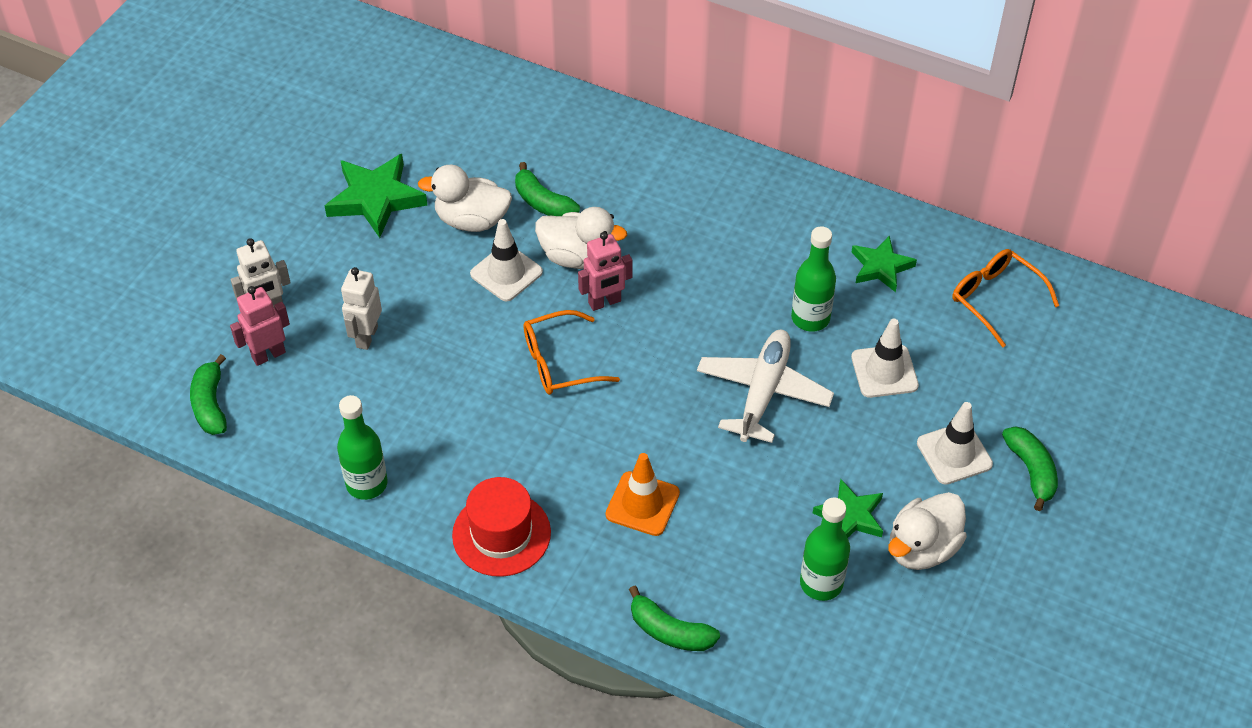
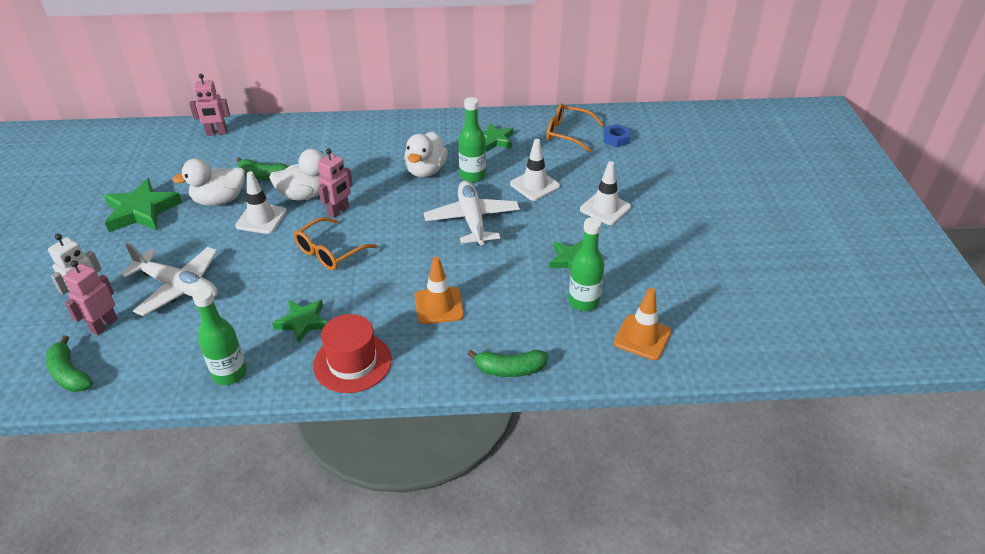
camera: 30 degrees left, 10 degrees down
(366, 337) = (178, 287): white robot -> white plane
(476, 452) = (303, 322): none -> green star
(521, 100) = (216, 133): none -> pink robot
(857, 668) = (642, 337): none -> orange traffic cone
(922, 548) = (626, 260): white duck -> white duck (426, 170)
(1031, 471) = (652, 200): green banana -> none
(1060, 339) = (616, 139): none -> blue nut

